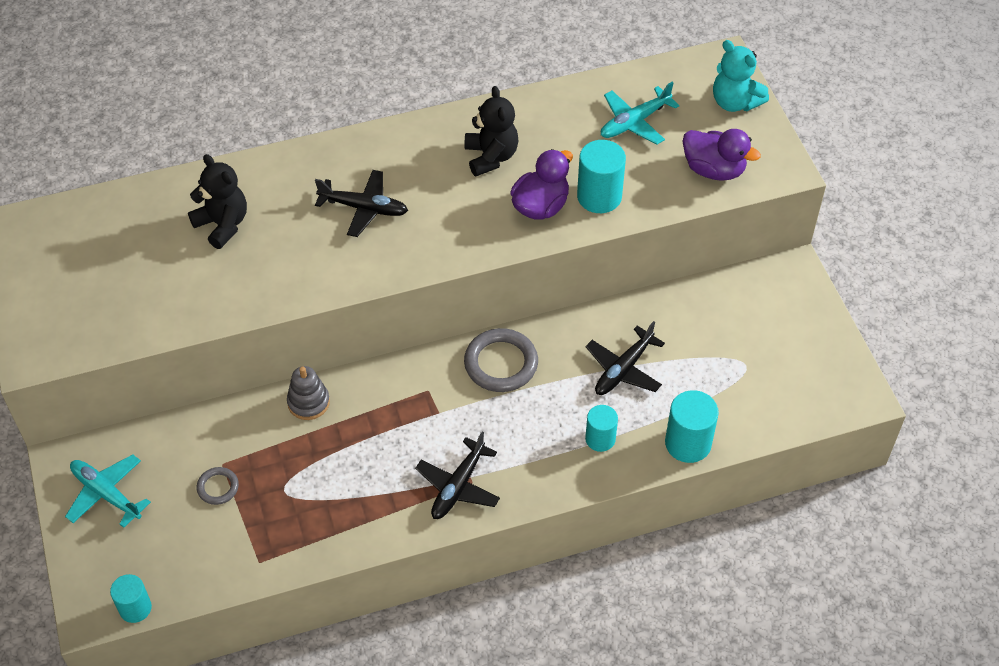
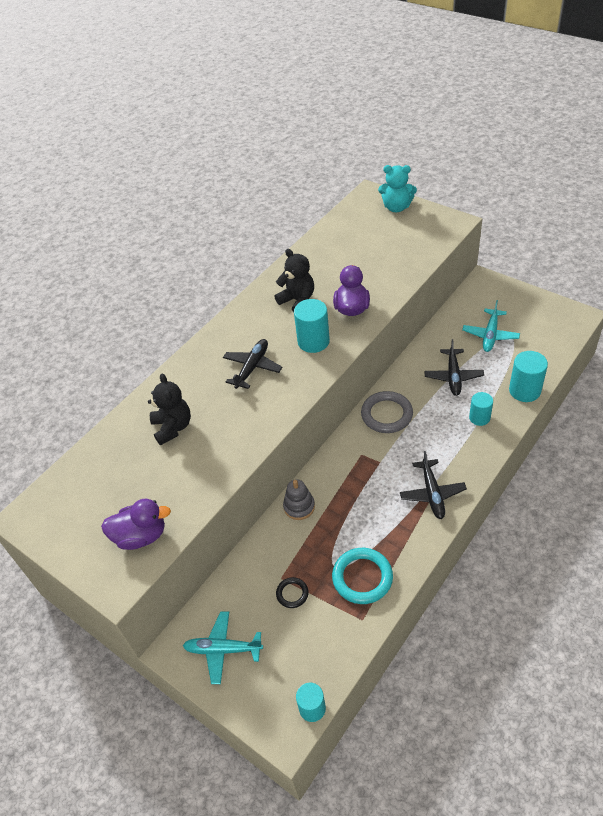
camera: 30 degrees left, 5 degrees down
(218, 487) = (292, 593): grey ring -> black ring
(222, 224) = (173, 427): black teddy bear -> black teddy bear turned 60 degrees clockwise
(299, 521) = (362, 577): none -> turquoise ring
(364, 208) = (252, 367): black plane -> black plane turned 45 degrees counterclockwise
(599, 196) = (377, 286): turquoise cylinder -> turquoise cylinder (313, 341)
(634, 122) = (356, 243): turquoise plane -> turquoise plane (490, 335)
(714, 170) = (421, 241): purple duck -> purple duck (141, 536)

